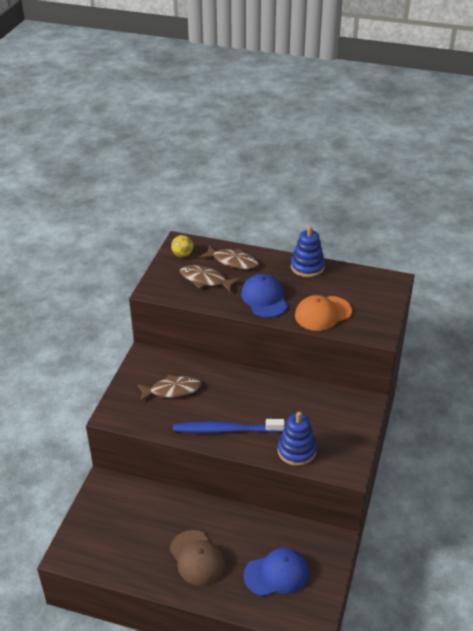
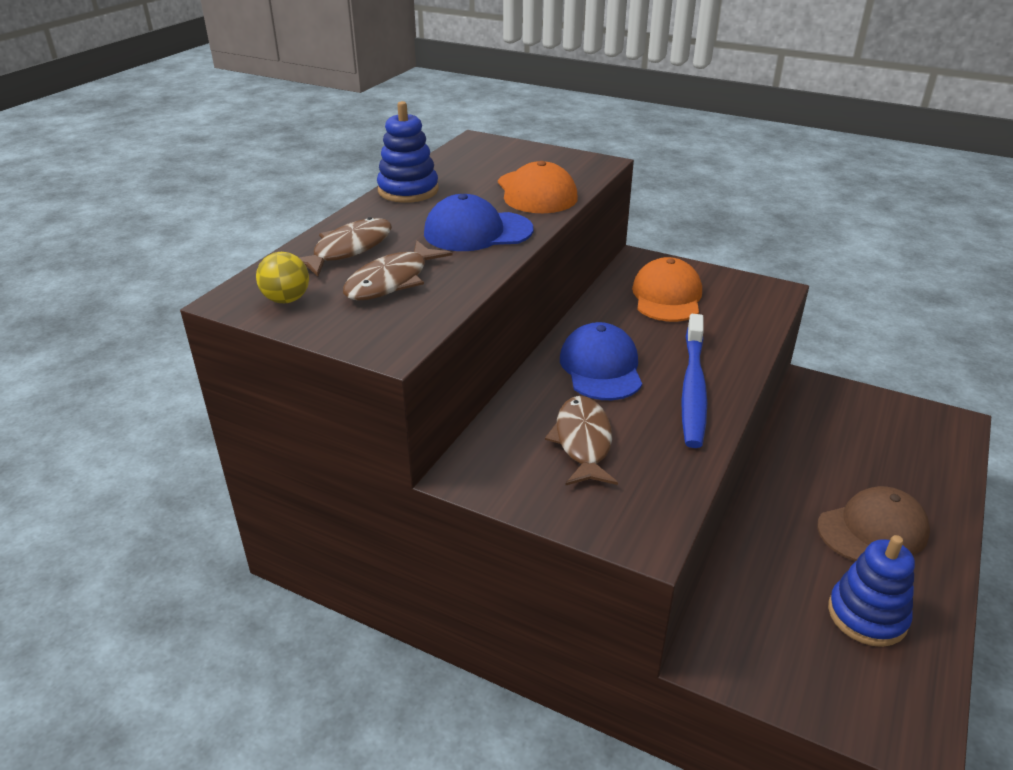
camera: 80 degrees left, 5 degrees down
(276, 574) = (882, 446): blue cap -> blue cap (601, 367)
(296, 451) = (738, 326): blue stacking toy -> blue stacking toy (867, 615)
(322, 417) = (667, 296): none -> orange cap

